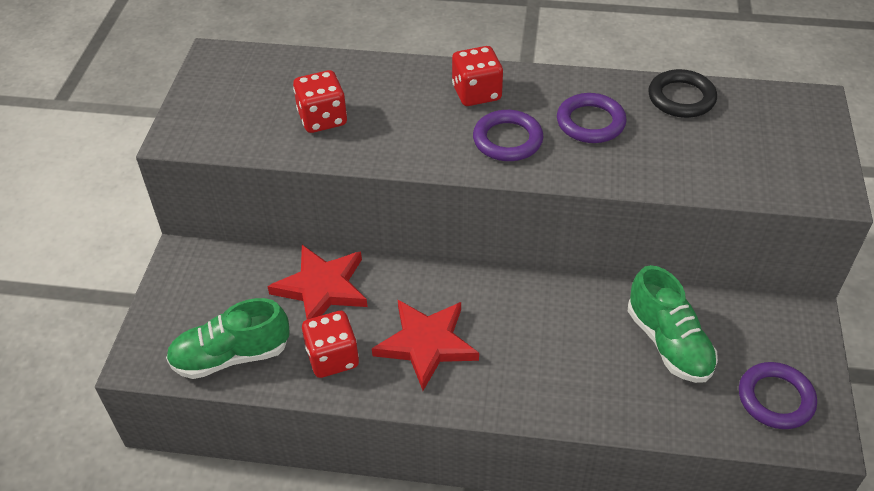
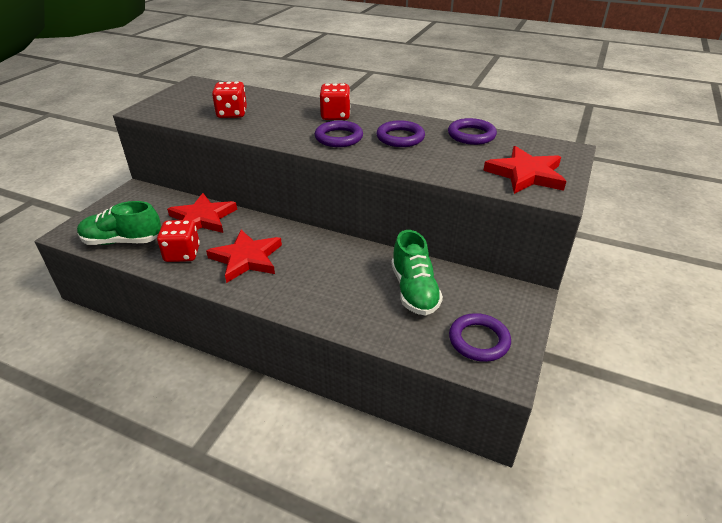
camera: 15 degrees right, 10 degrees down
(681, 98) = (471, 135): black ring -> purple ring
(781, 161) = (526, 174): none -> red star

